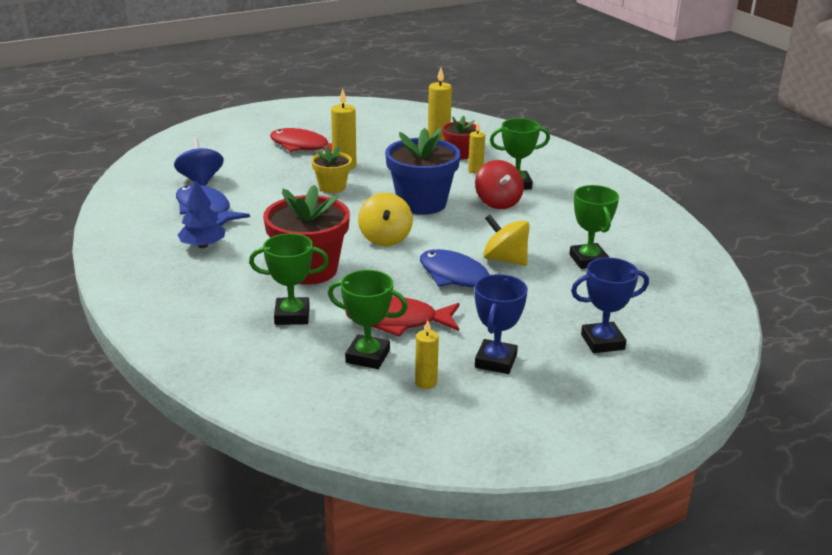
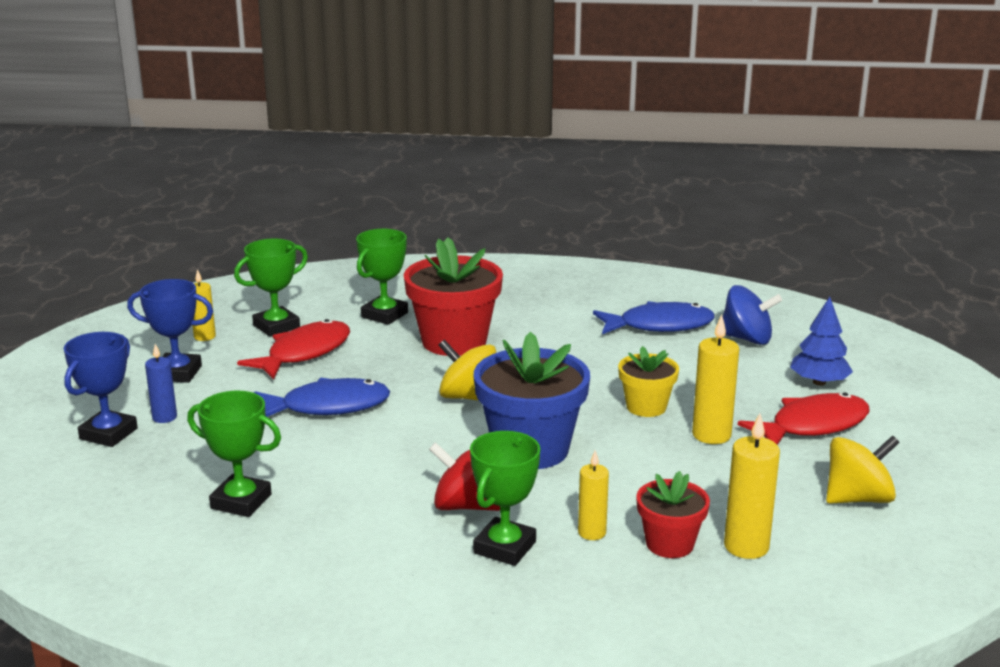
camera: 125 degrees right, 5 degrees down
(203, 245) = (571, 308): blue tree -> blue tree (819, 382)
(495, 361) = (178, 373): blue trophy -> blue trophy turned 45 degrees counterclockwise
(505, 260) = (323, 448): yellow spinning top -> yellow spinning top (858, 498)
(554, 331) = (164, 417): none -> blue candle

